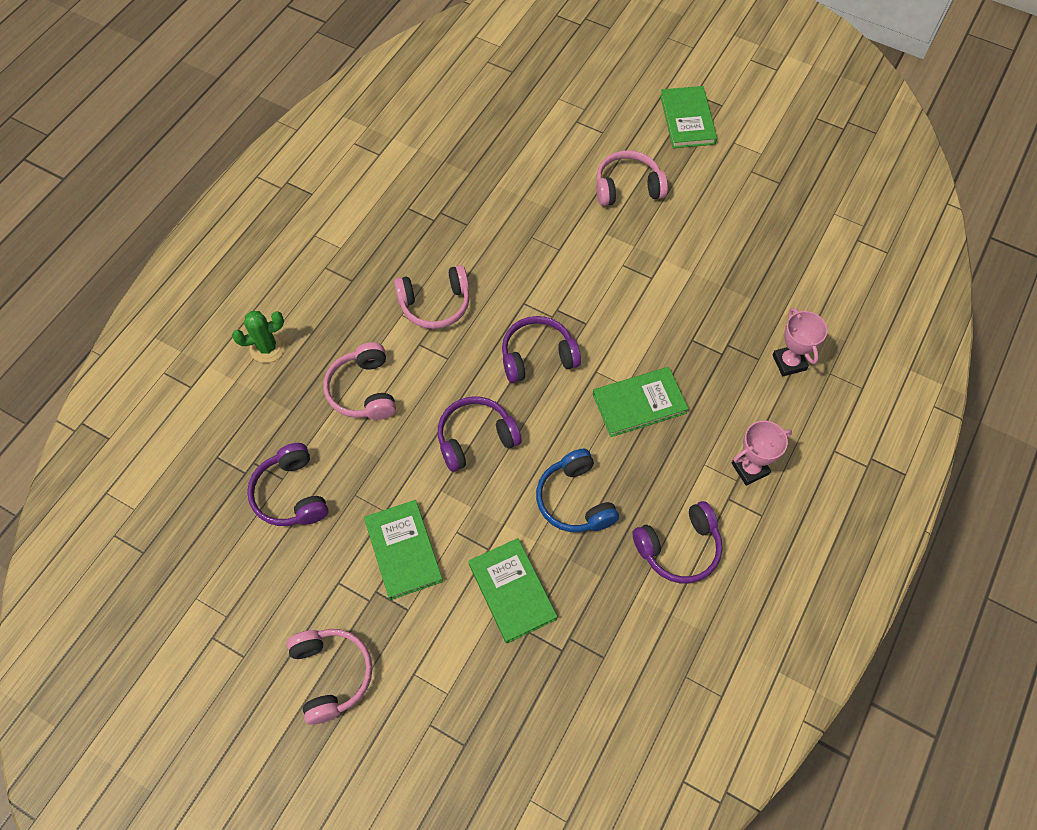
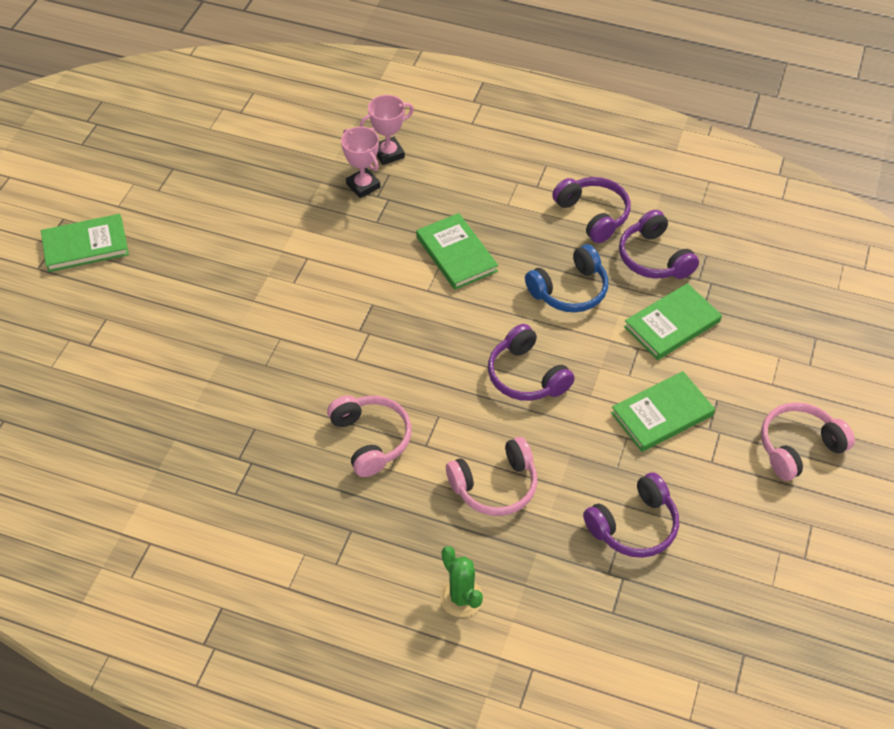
camera: 100 degrees left, 10 degrees down
(537, 356) = (420, 338): purple headphones -> purple headphones (654, 258)
(627, 187) = (188, 288): pink headphones -> none
(750, 469) = (504, 174): pink trophy -> pink trophy (363, 186)

